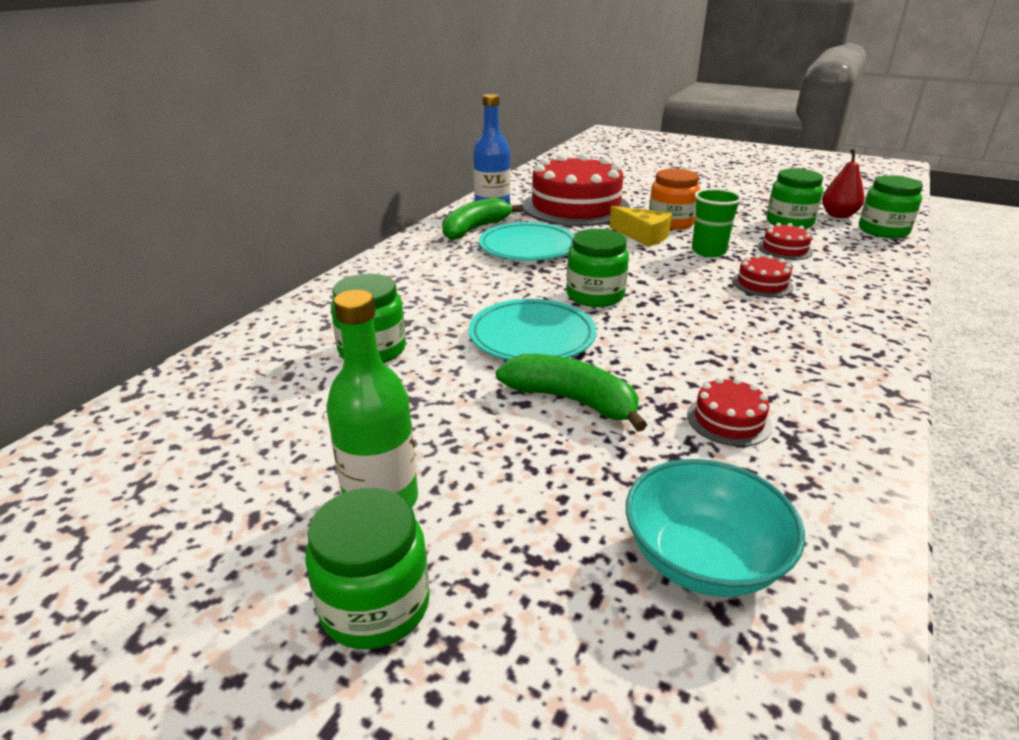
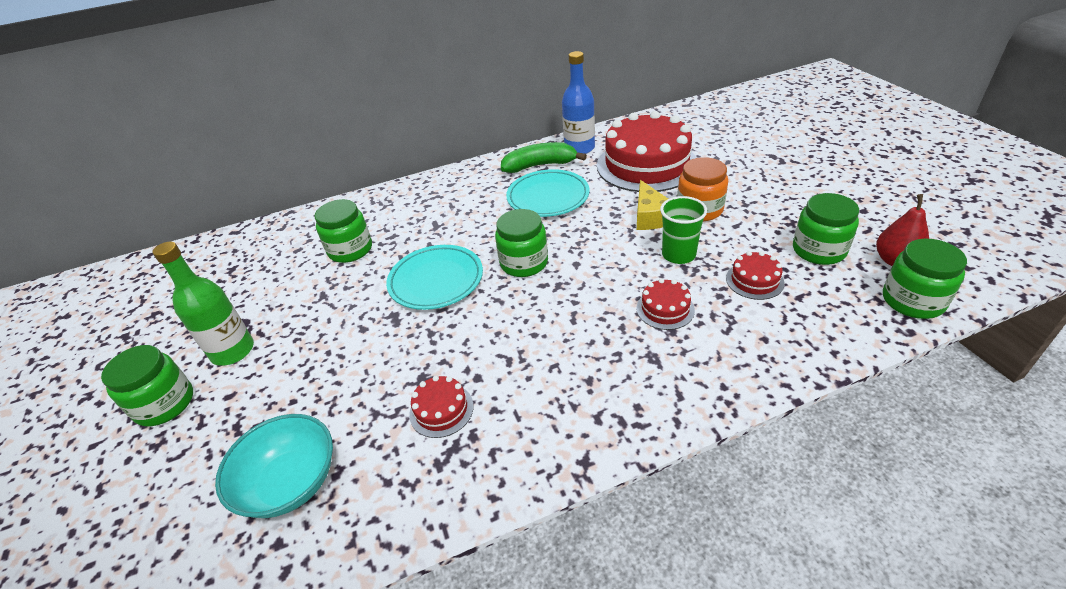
camera: 45 degrees right, 10 degrees up
(571, 400) = (386, 341): green banana -> none

